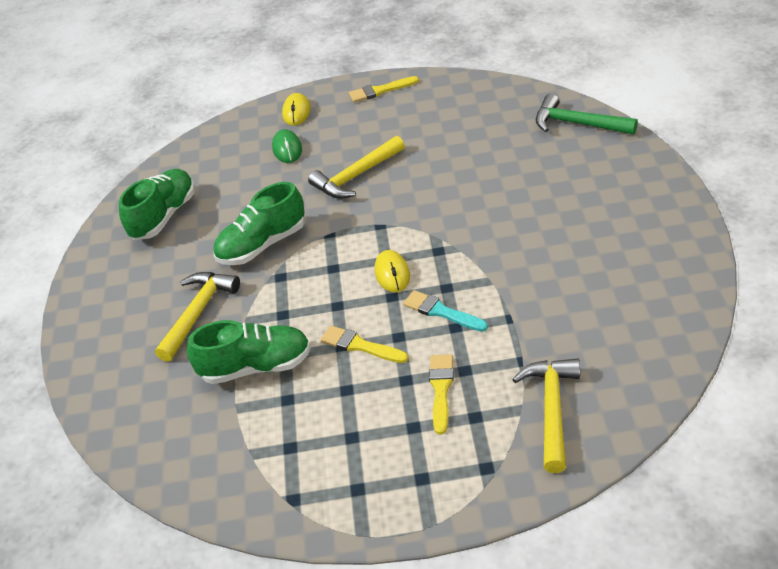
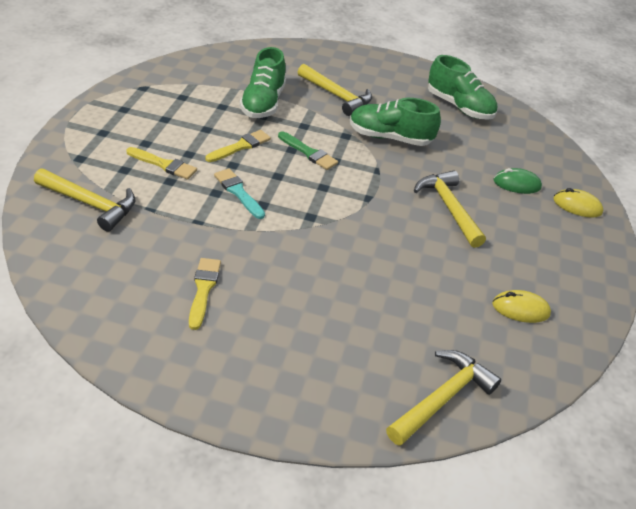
camera: 100 degrees right, 0 degrees up
(262, 245) = (390, 138): green shoe -> green shoe turned 60 degrees counterclockwise
(333, 291) = (309, 153): none -> green brush
(380, 91) = (592, 270): yellow brush -> yellow brush (203, 289)
(392, 274) = (303, 184): yellow mouse -> yellow mouse (520, 309)
(441, 312) = (238, 192): turquoise brush -> turquoise brush turned 90 degrees counterclockwise
(577, 124) = (442, 397): green hammer -> yellow hammer

